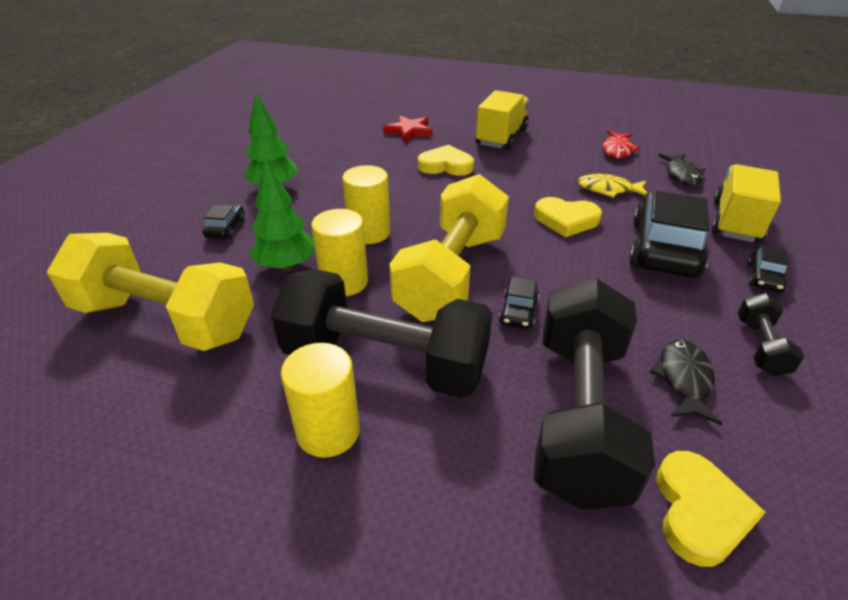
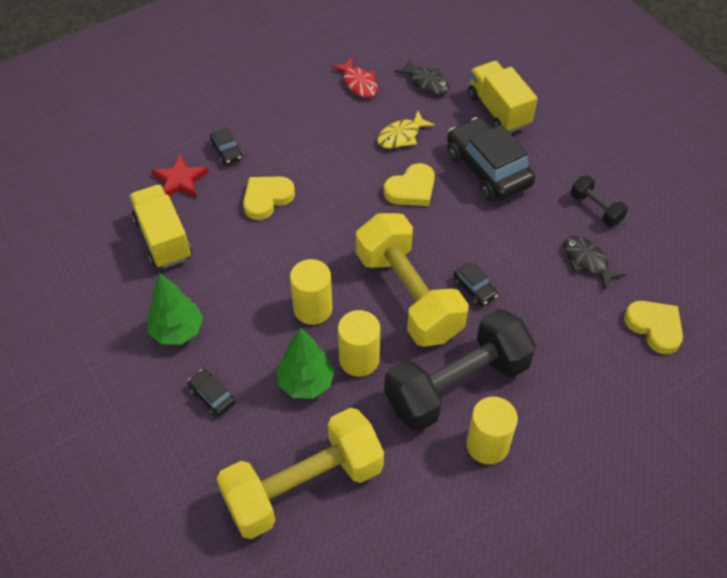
camera: 50 degrees left, 15 degrees up
(501, 137) = (262, 131): yellow truck -> yellow truck (163, 239)
(579, 415) = (571, 325): black dumbbell -> none
(764, 278) = (554, 152): black car -> black car (227, 151)

